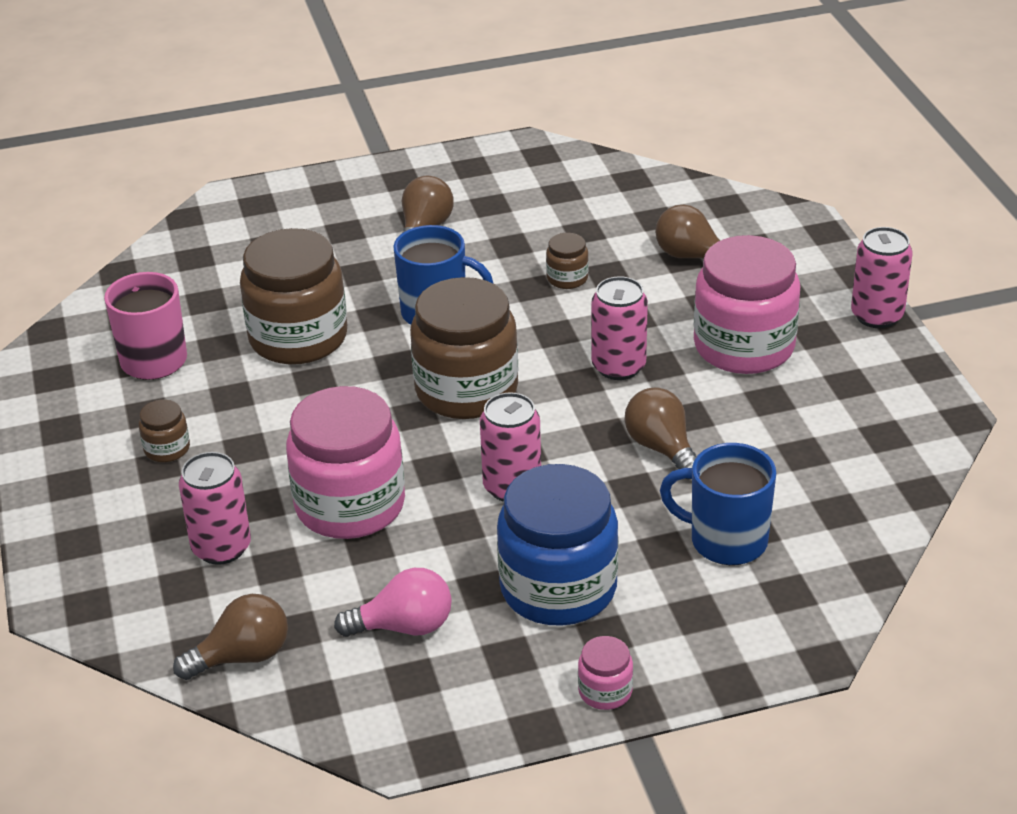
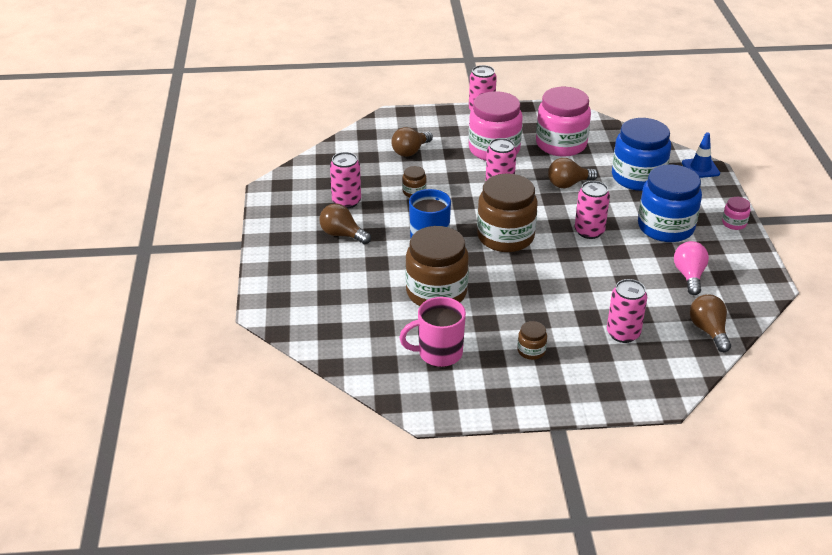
camera: 80 degrees left, 0 degrees up
(350, 505) = (594, 285): pink jar -> pink jar (561, 144)
(515, 218) = (346, 201): none -> pink can
(726, 540) = (638, 177): blue mug -> blue jar
(803, 635) = (700, 168): none -> blue traffic cone

